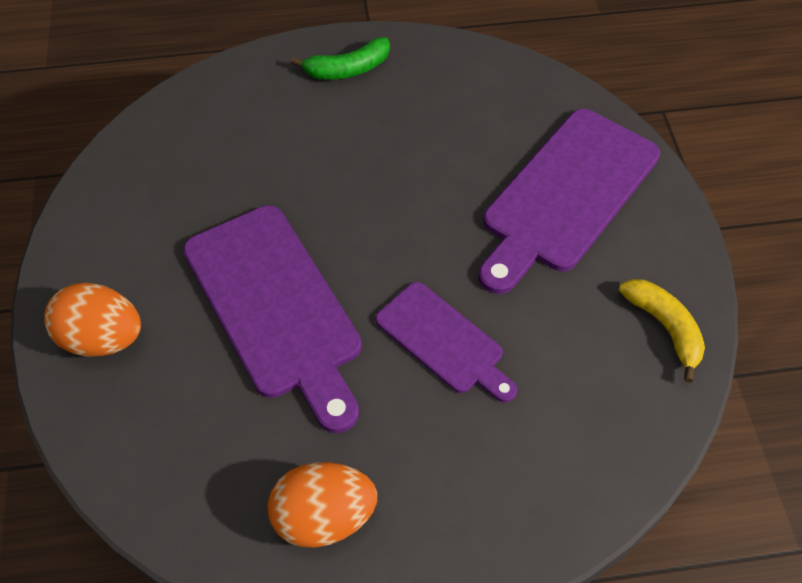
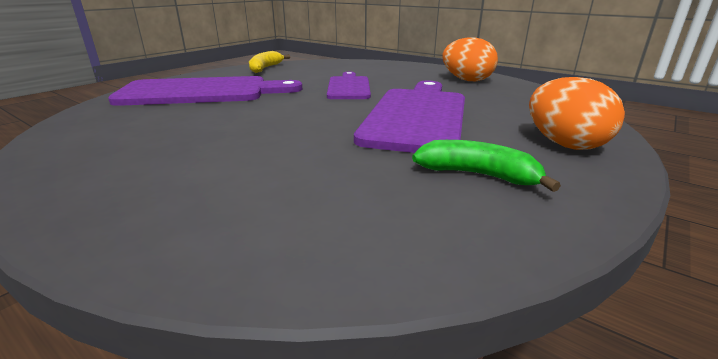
camera: 135 degrees left, 30 degrees down
(348, 69) = (113, 189): green banana -> green banana (478, 175)

